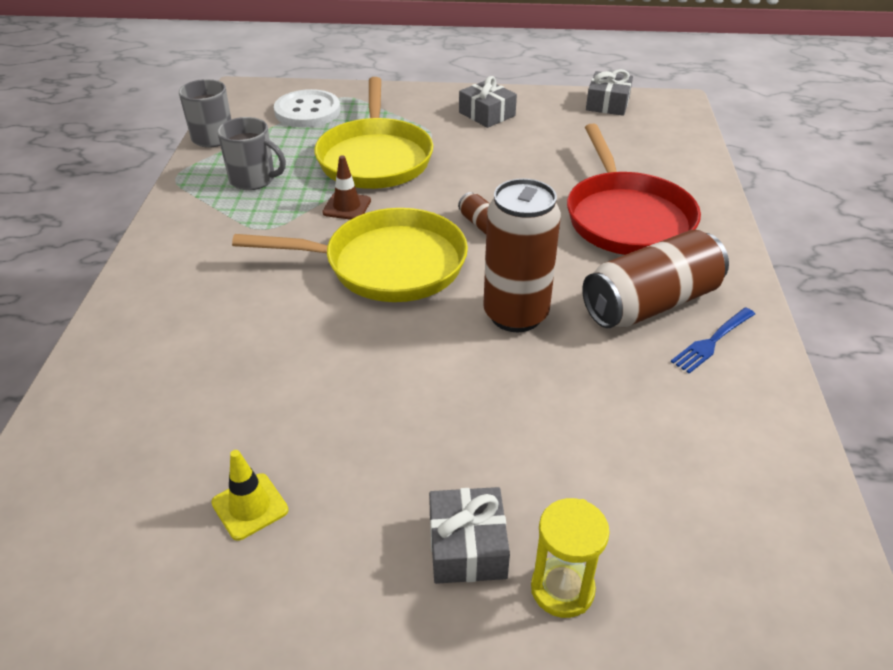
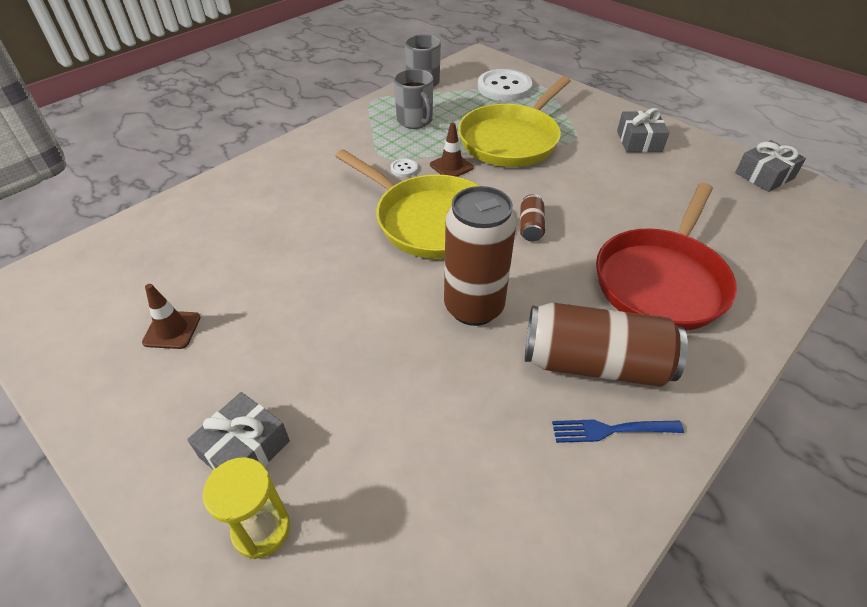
camera: 40 degrees right, 5 degrees up
(250, 506) = (172, 330): yellow traffic cone -> brown traffic cone
(301, 230) = (404, 169): none -> white button

